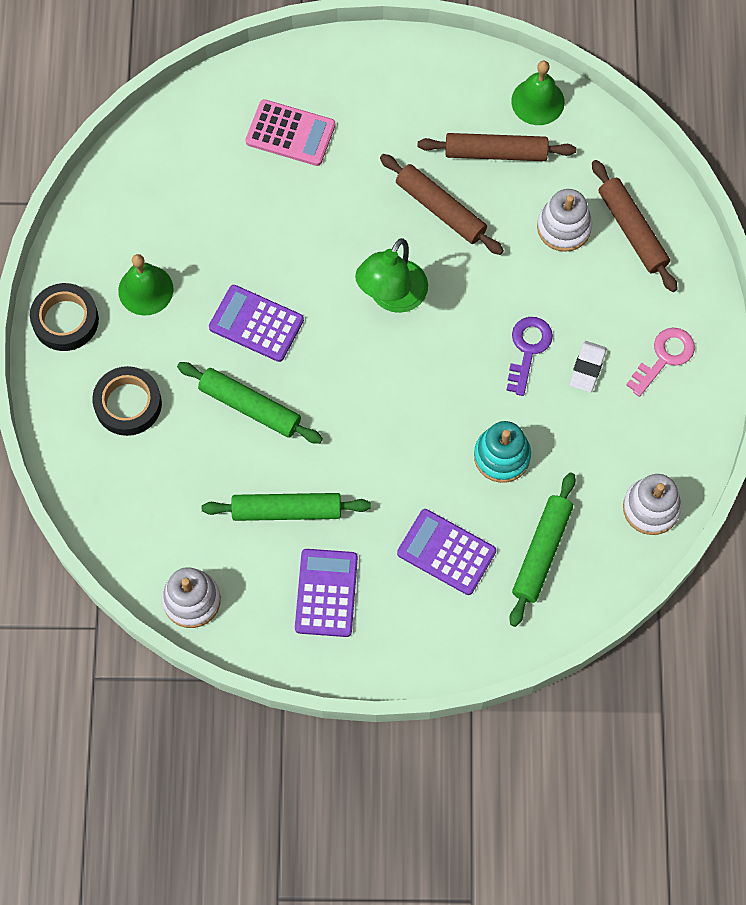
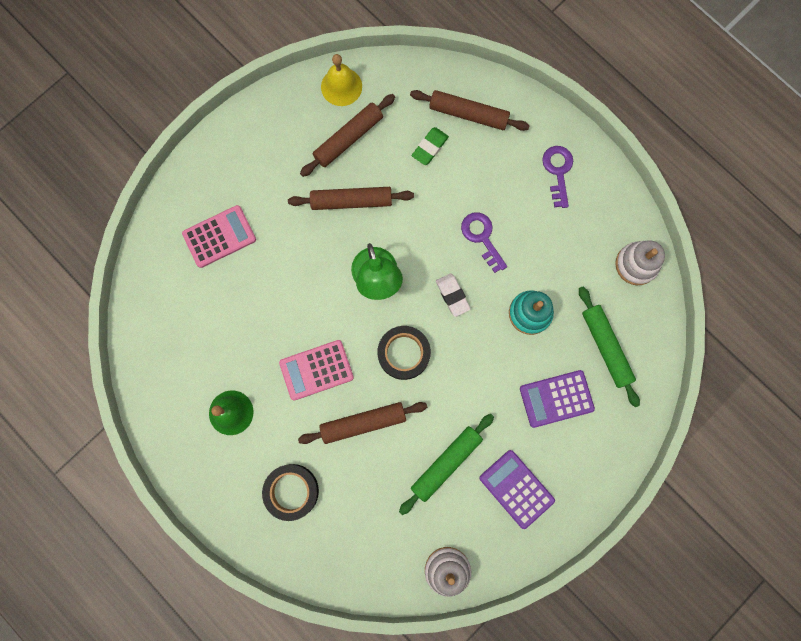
camera: 45 degrees left, 10 degrees up
(65, 320) = (202, 477): black tape -> black tape (403, 353)
(250, 407) = (363, 423): green rolling pin -> brown rolling pin
(256, 324) = (316, 370): purple calculator -> pink calculator
(537, 101) = (341, 86): green bell -> yellow bell
(564, 227) = (430, 147): white stacking toy -> green eraser
(587, 368) = (524, 217): white eraser -> white eraser (452, 295)
(664, 357) = (558, 171): pink key -> purple key

